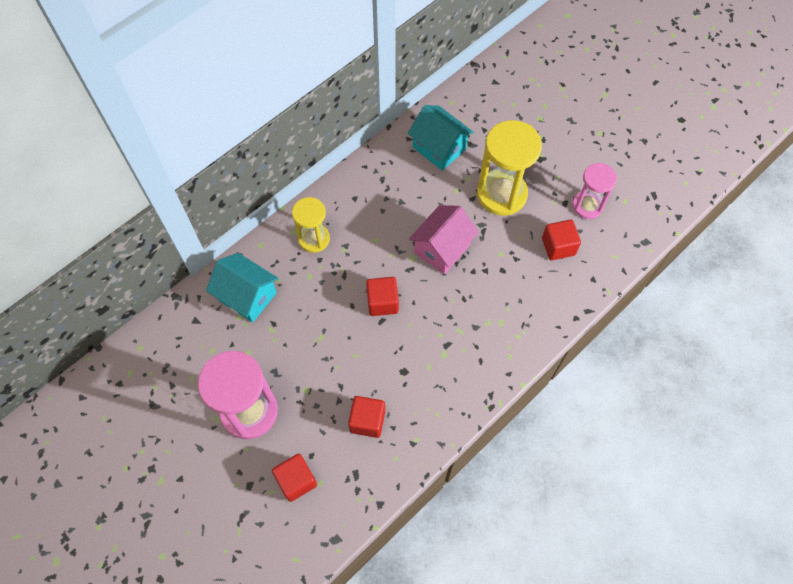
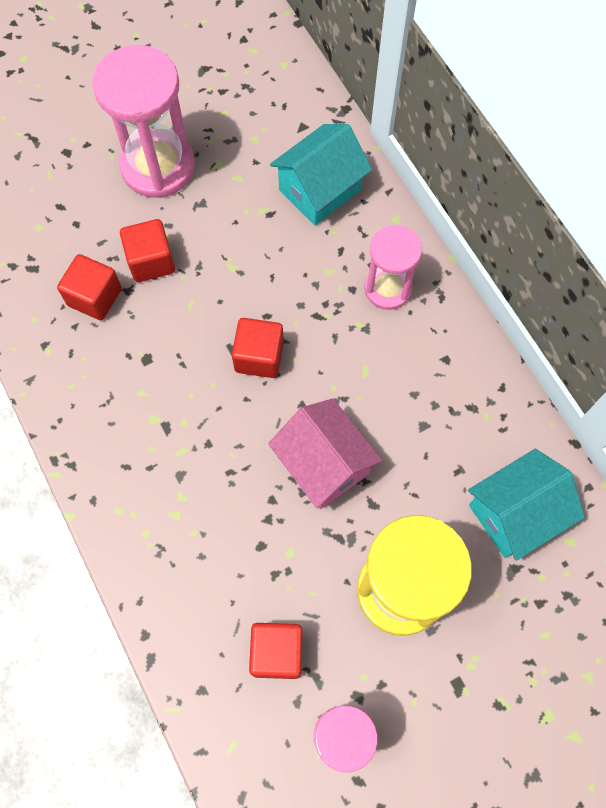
camera: 105 degrees right, 5 degrees up
(296, 480) = (51, 201): red cube -> red cube (151, 261)
(314, 239) = (388, 288): yellow hourglass -> pink hourglass

